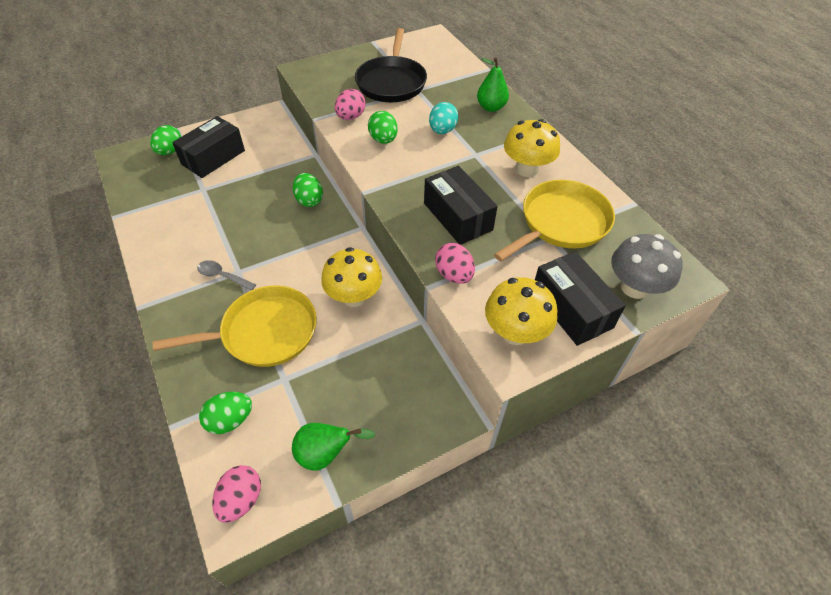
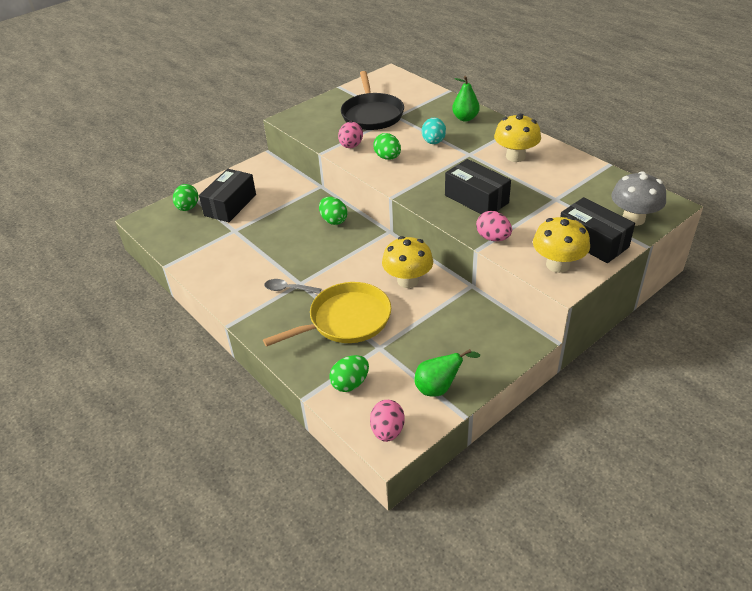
camera: 10 degrees left, 10 degrees down
(561, 222) = (559, 187): yellow pan -> none

